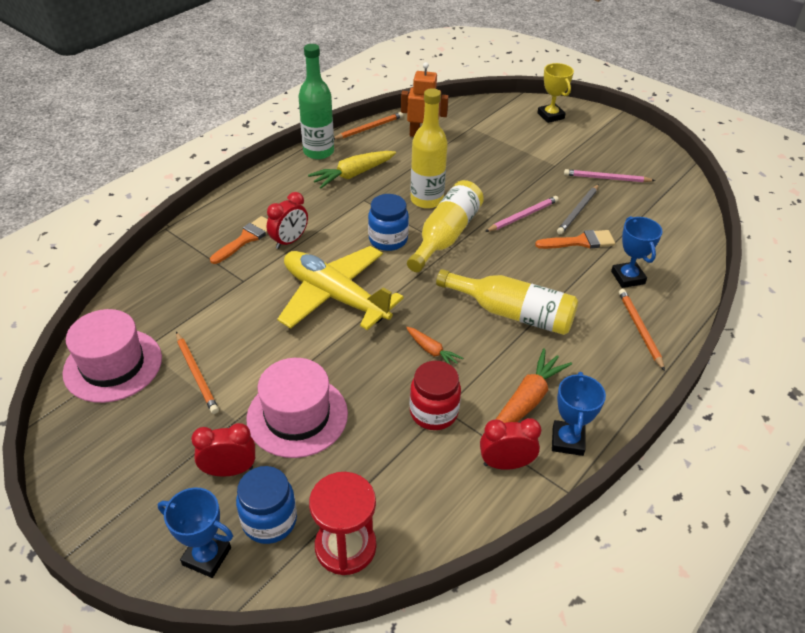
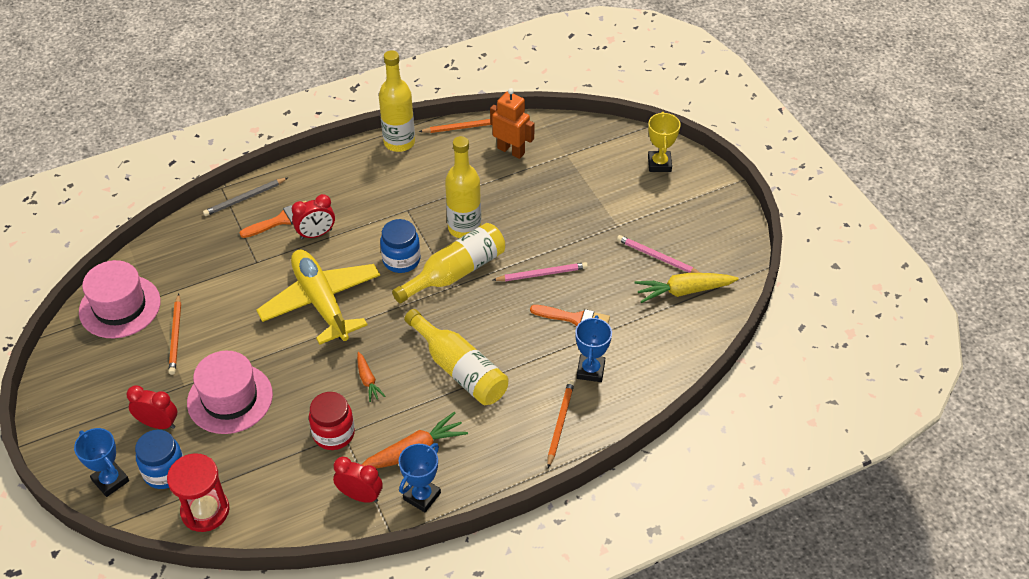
camera: 25 degrees right, 5 degrees up
(318, 152) = (399, 142): green bottle -> yellow bottle
(353, 175) = (414, 178): yellow carrot -> yellow carrot (683, 291)
(578, 211) = (599, 285): grey pencil -> grey pencil (244, 198)

